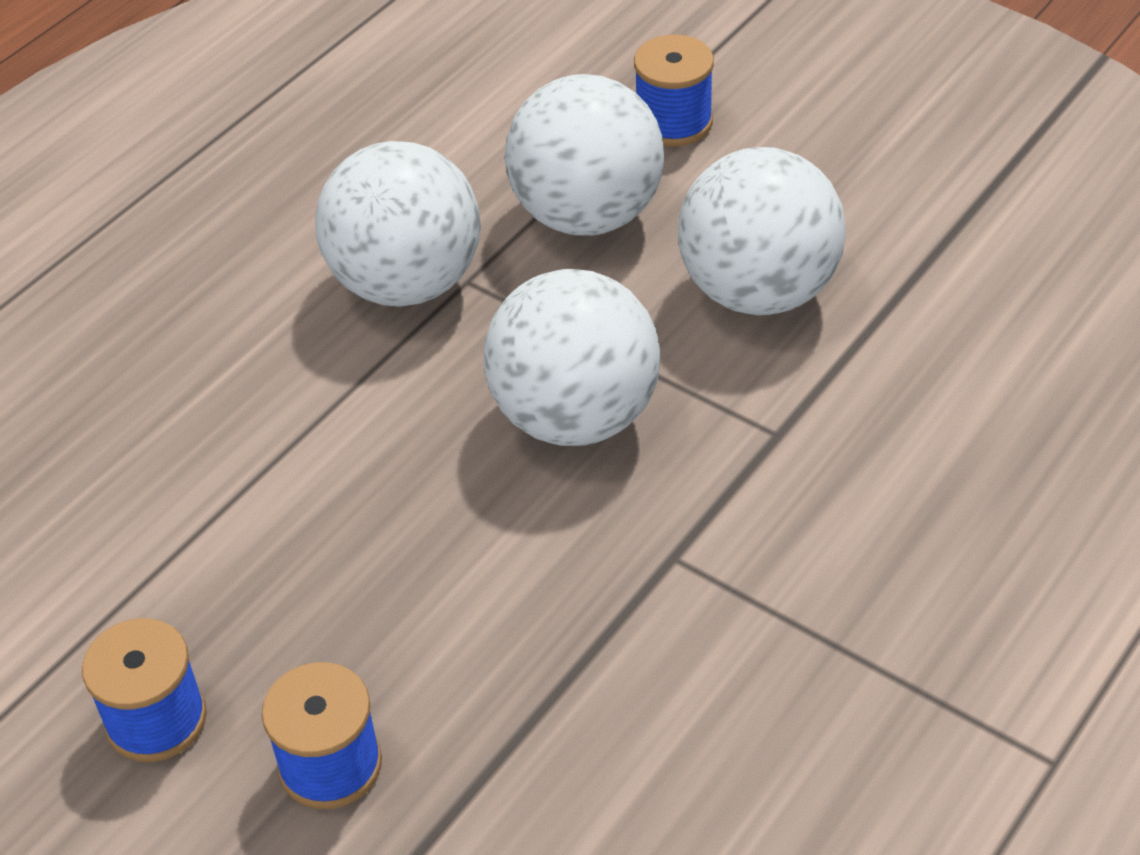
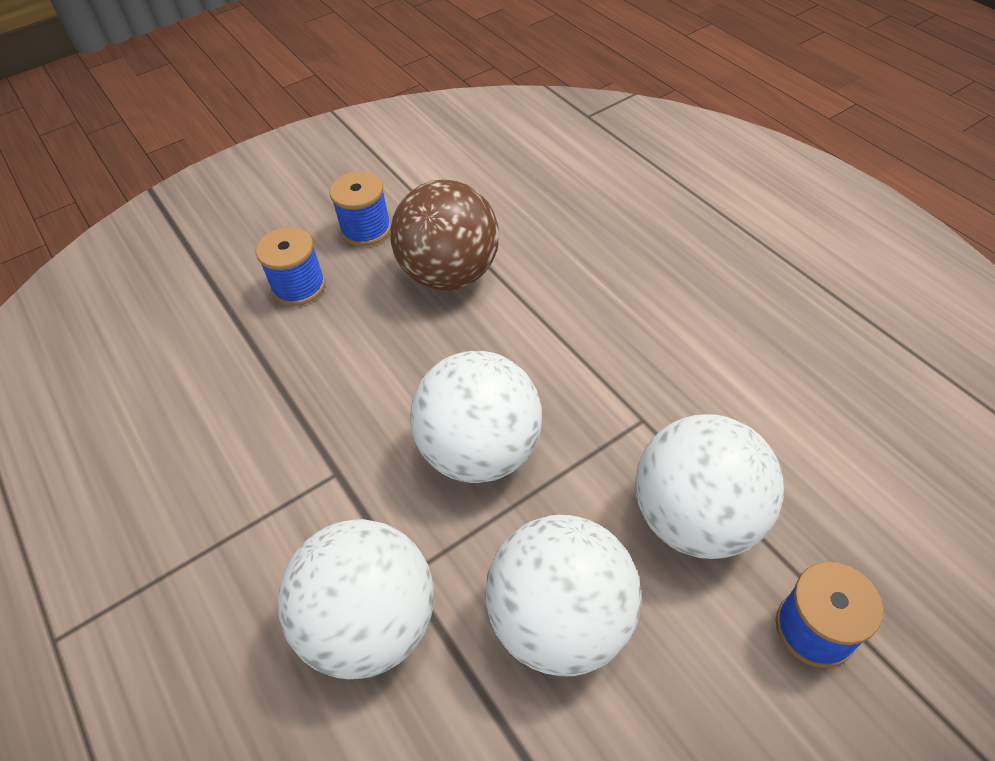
camera: 110 degrees right, 5 degrees up
(249, 554) = (450, 274): none -> brown ball
(407, 283) = (650, 383): white ball -> white ball (371, 623)

